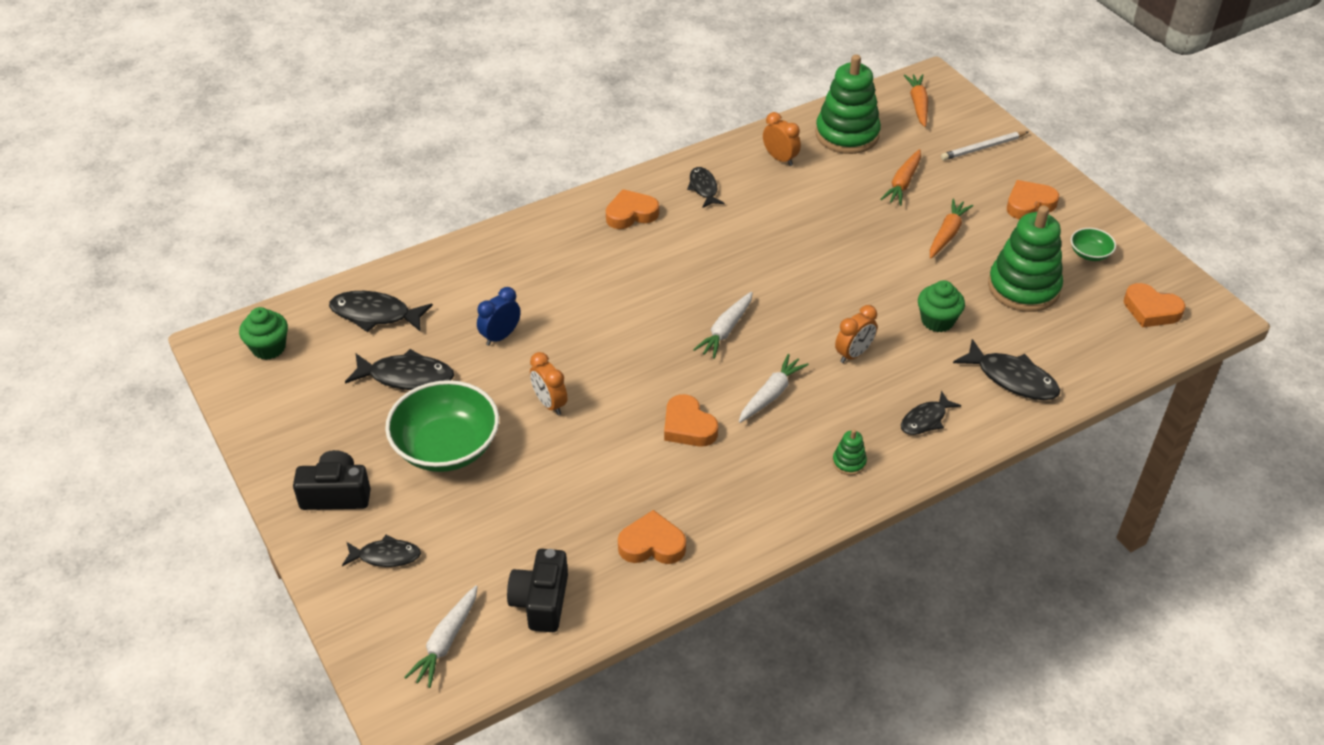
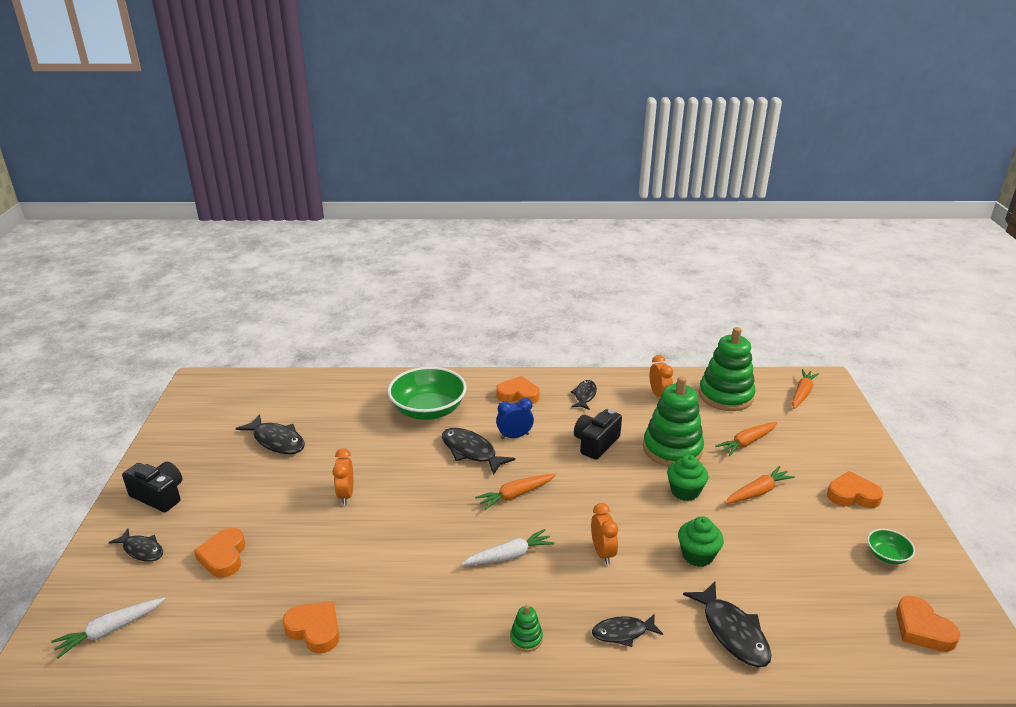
camera: 30 degrees right, 15 degrees down
(269, 348) = (220, 394): green cupcake -> green cupcake (685, 491)
(375, 314) = (298, 397): black fish -> black fish (471, 451)
(446, 447) = (253, 495): green bowl -> green bowl (428, 410)
(500, 336) = (358, 439): blue clock -> blue clock (514, 436)
(541, 601) = (198, 634): black camera -> black camera (596, 443)
(688, 426) = (425, 552): orange heart -> orange heart (223, 557)
(725, 330) = (516, 495): white carrot -> orange carrot
(853, 354) = (602, 552): orange clock -> orange clock turned 90 degrees counterclockwise
(983, 148) = (838, 440): white pencil -> none
(1023, 287) = (799, 559): green stacking toy -> green stacking toy (672, 449)

